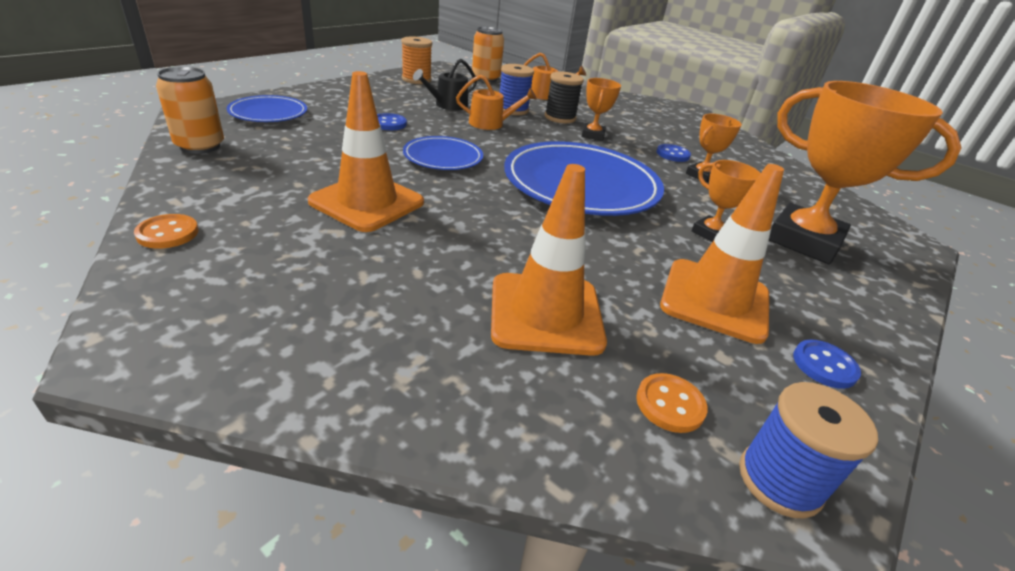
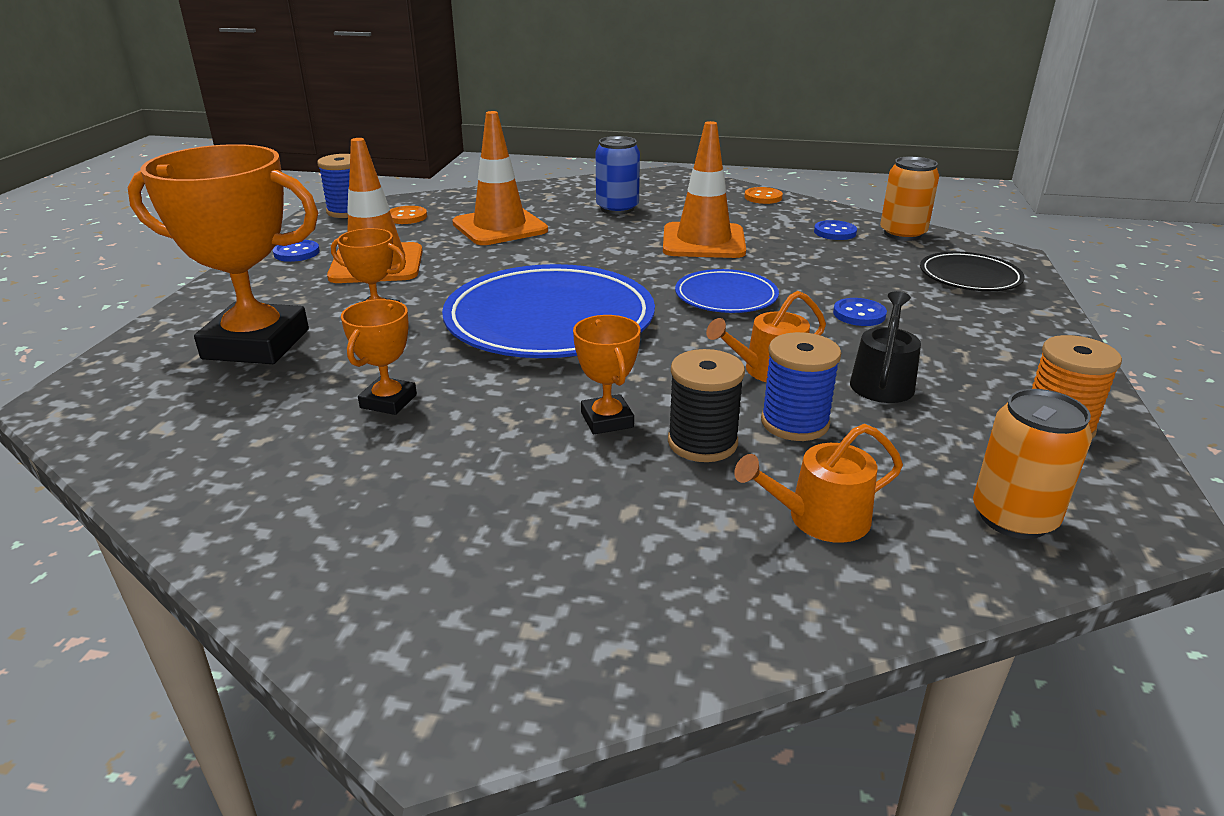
camera: 155 degrees right, 5 degrees down
(268, 113) = (969, 277): blue plate -> black plate
(363, 289) = (617, 208): none -> blue can
(672, 154) = (446, 433): blue button -> blue button (835, 232)

